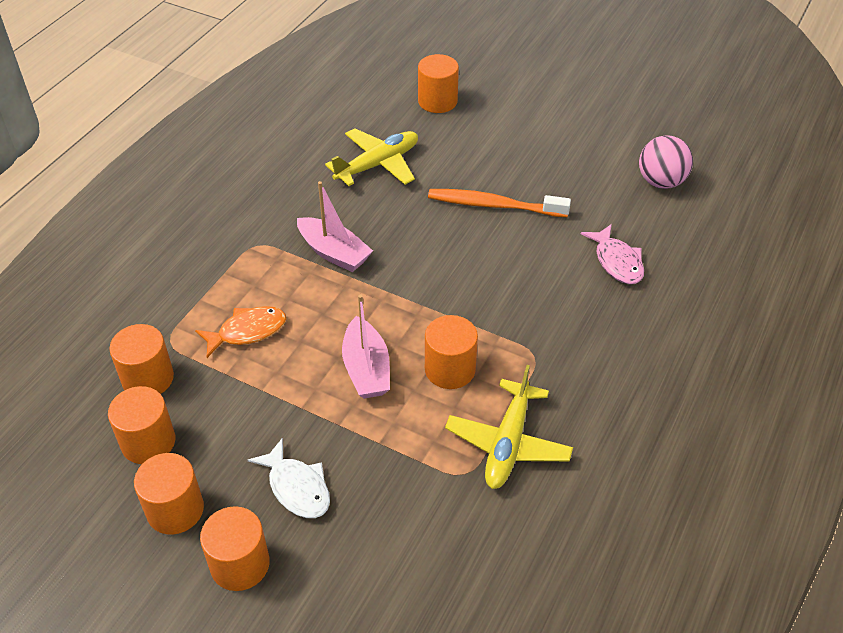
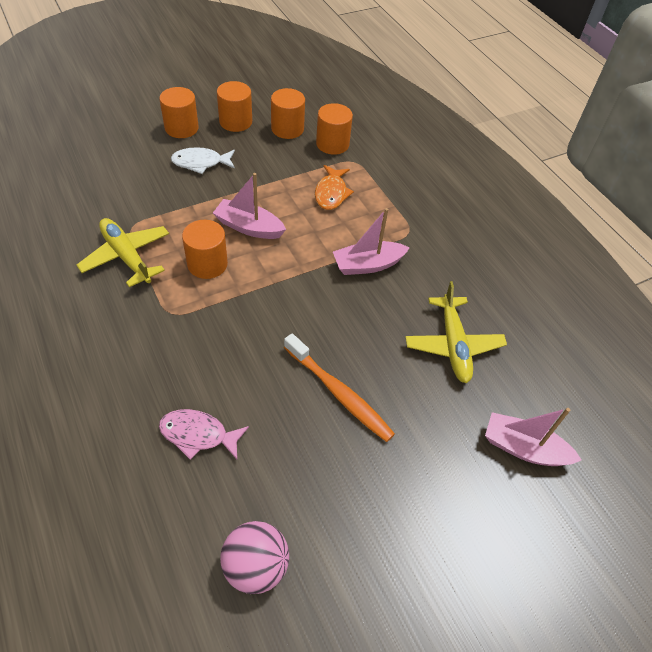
camera: 120 degrees right, 5 degrees up
(437, 101) = (523, 448): orange cylinder -> pink boat
(494, 205) = (339, 393): orange toothbrush -> orange toothbrush turned 90 degrees clockwise

